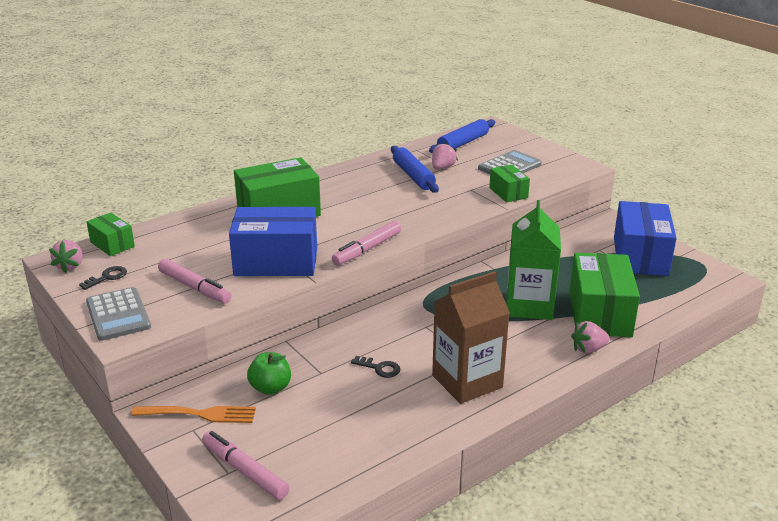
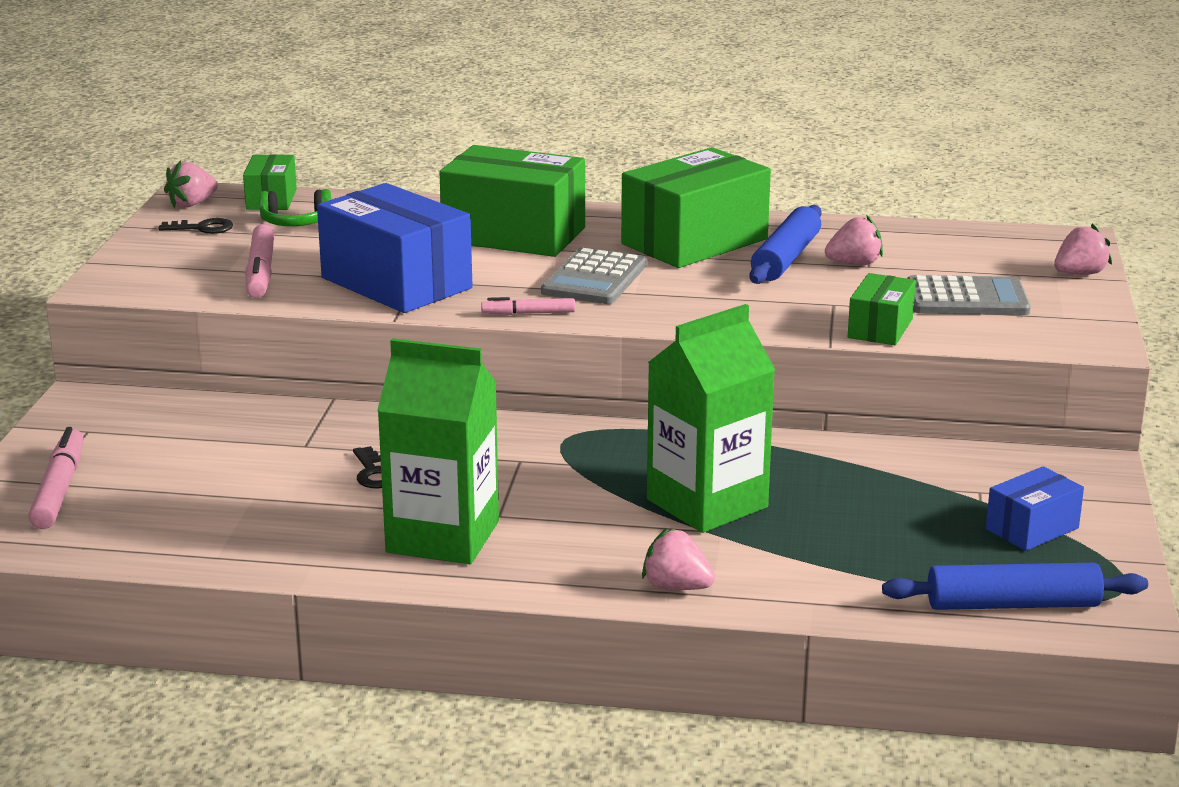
camera: 45 degrees right, 5 degrees down
(118, 315) = (142, 266): grey calculator -> grey calculator (594, 279)
(154, 251) = (296, 222): none -> green headphones
(198, 414) = (117, 420): orange fork -> none
(270, 388) = (227, 433): green apple -> none
(367, 249) = (528, 313): pink marker -> pink marker, size x0.59
(462, 143) = (964, 245): blue rolling pin -> blue rolling pin (1012, 604)
(467, 381) = (443, 537): brown carton -> green carton
(522, 140) = (1079, 274): none -> pink strawberry
(599, 313) = (789, 560): green box -> green box (694, 241)
(640, 256) = (1032, 529): blue box -> blue box, size x0.52

